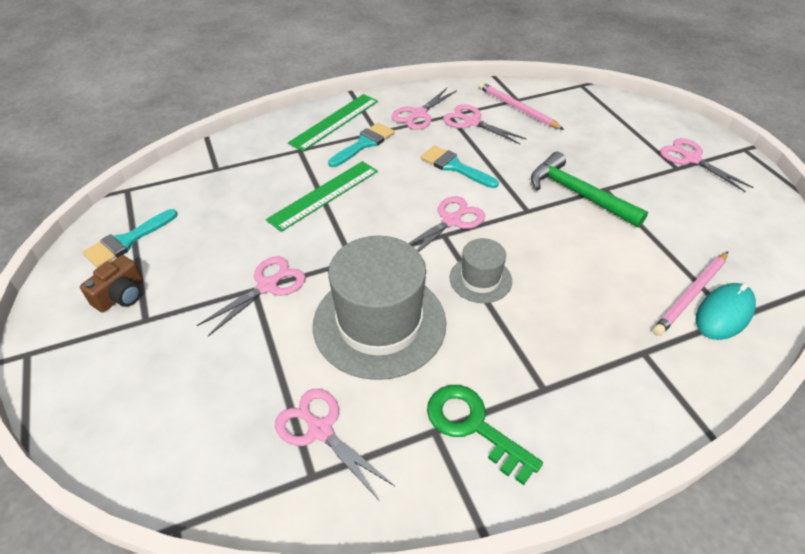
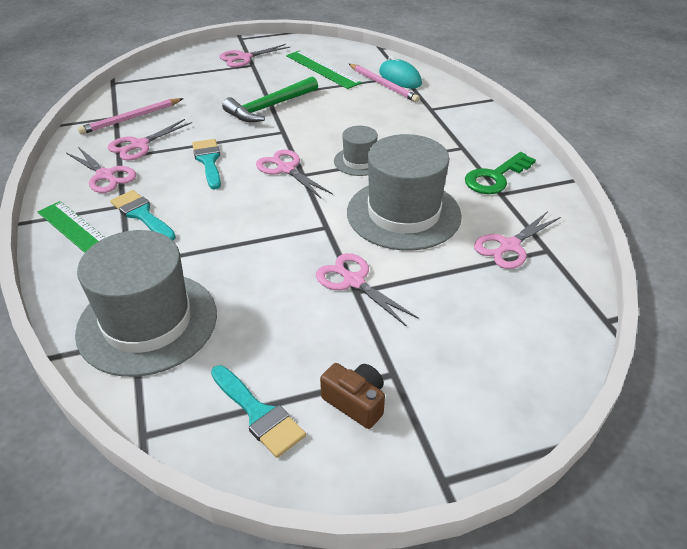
camera: 85 degrees left, 5 degrees down
(232, 171) = (147, 322): none -> grey hat
(324, 195) = (223, 244): green ruler -> green ruler (322, 69)
(454, 167) = (208, 161): turquoise brush -> turquoise brush turned 120 degrees clockwise

